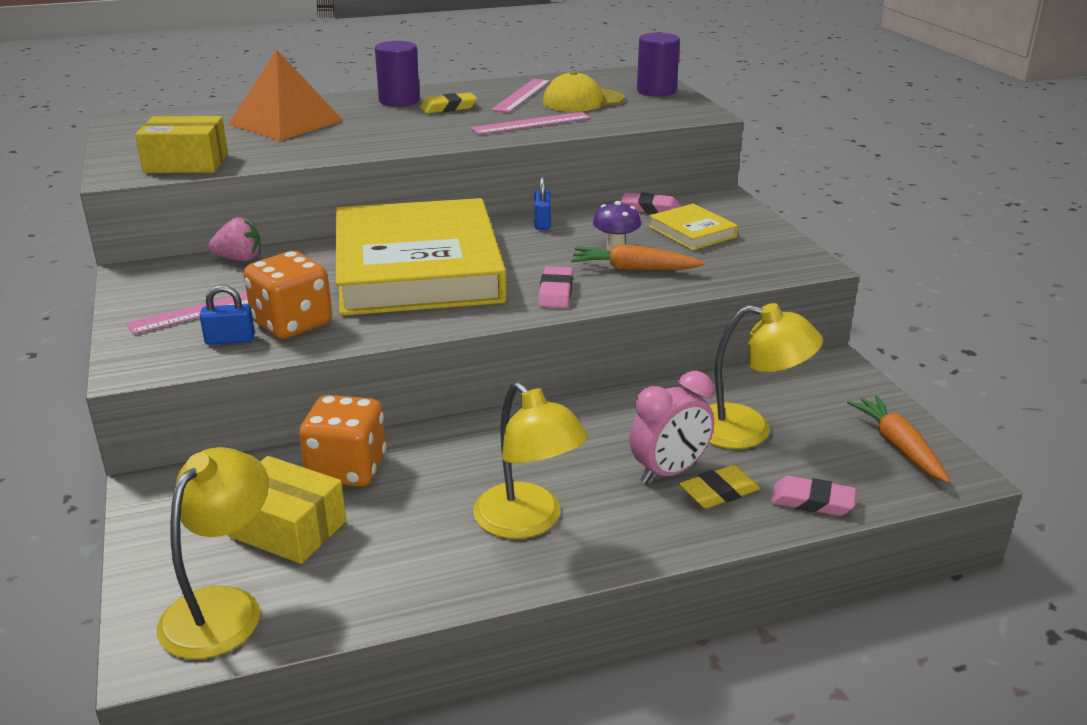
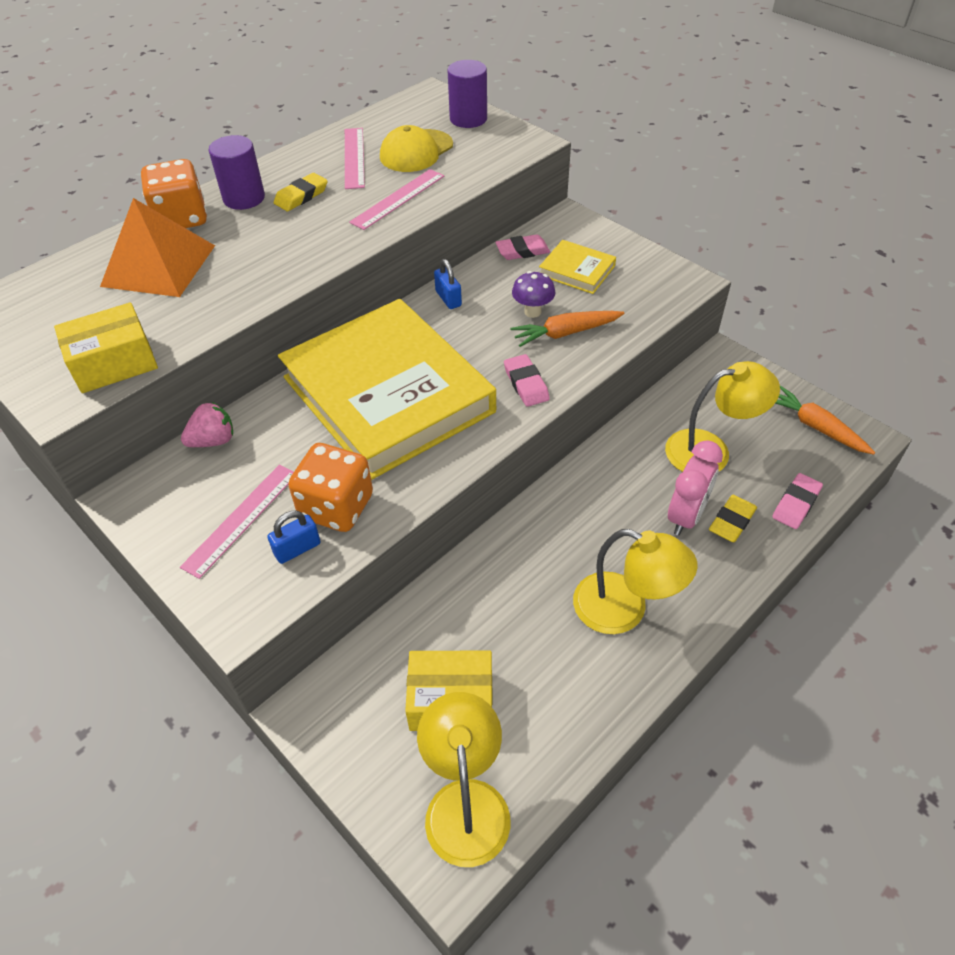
camera: 25 degrees left, 20 degrees up
(347, 469) = (449, 617): orange dice -> orange dice (181, 219)
(812, 501) = (796, 504): pink eraser -> pink eraser turned 45 degrees counterclockwise

